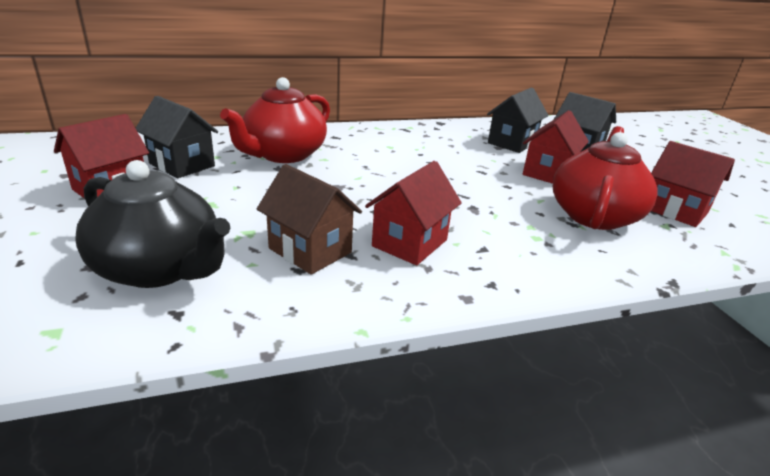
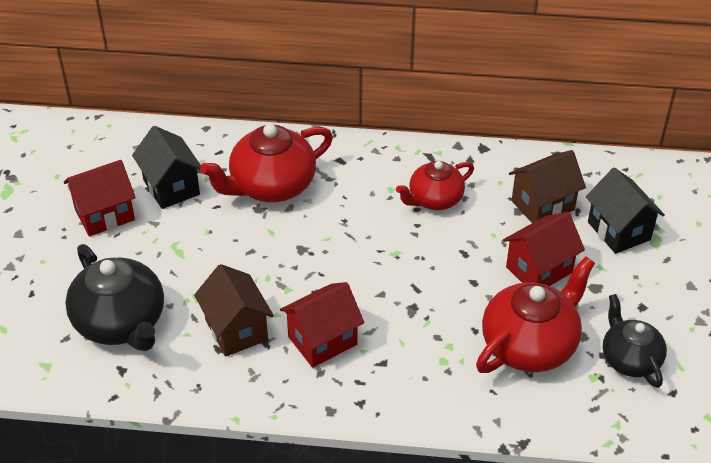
camera: 25 degrees right, 15 degrees up
(430, 148) = (434, 199): none -> red teapot
(512, 143) = (542, 205): black house -> brown house
(675, 210) = (629, 359): red house -> black teapot

